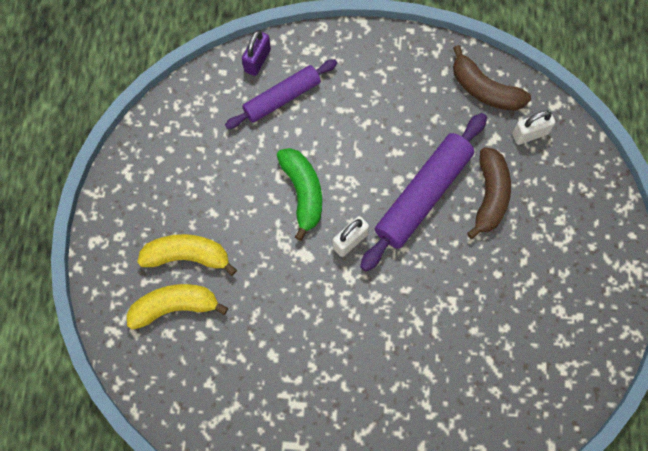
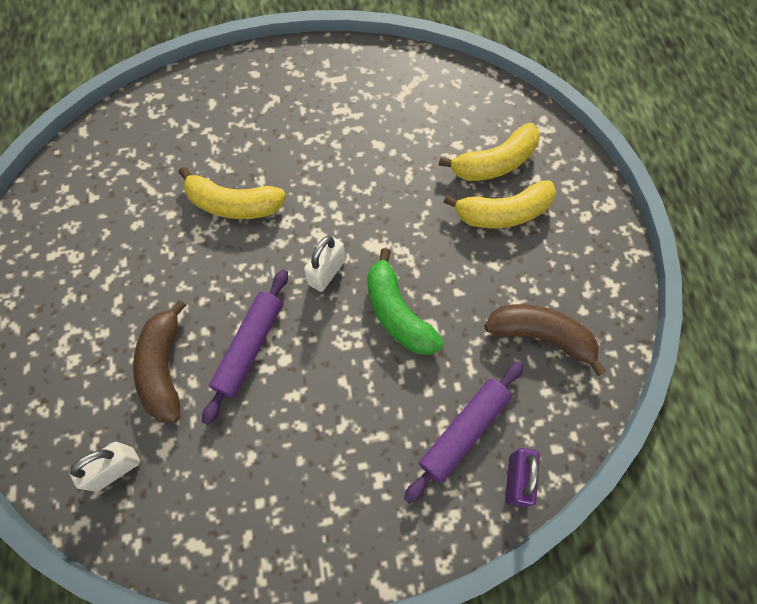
camera: 165 degrees right, 5 degrees down
(417, 325) = (233, 204): none -> yellow banana
(423, 195) = (250, 347): purple rolling pin -> purple rolling pin, size x0.66
(485, 89) = (184, 523): brown banana -> brown banana (541, 336)

